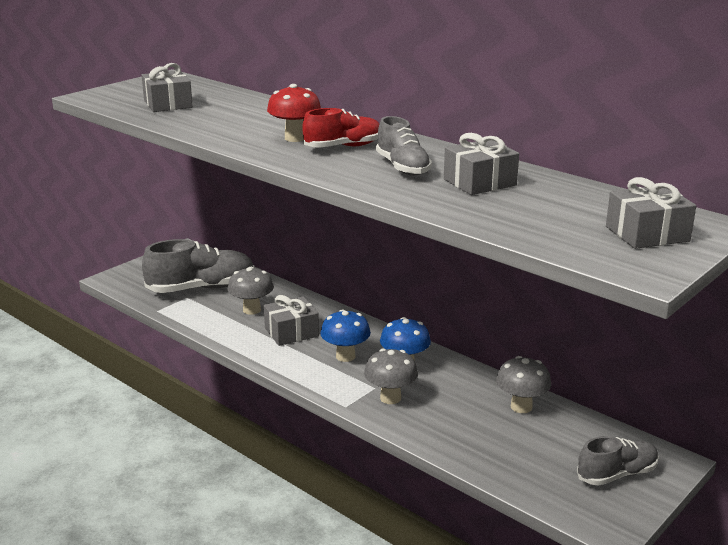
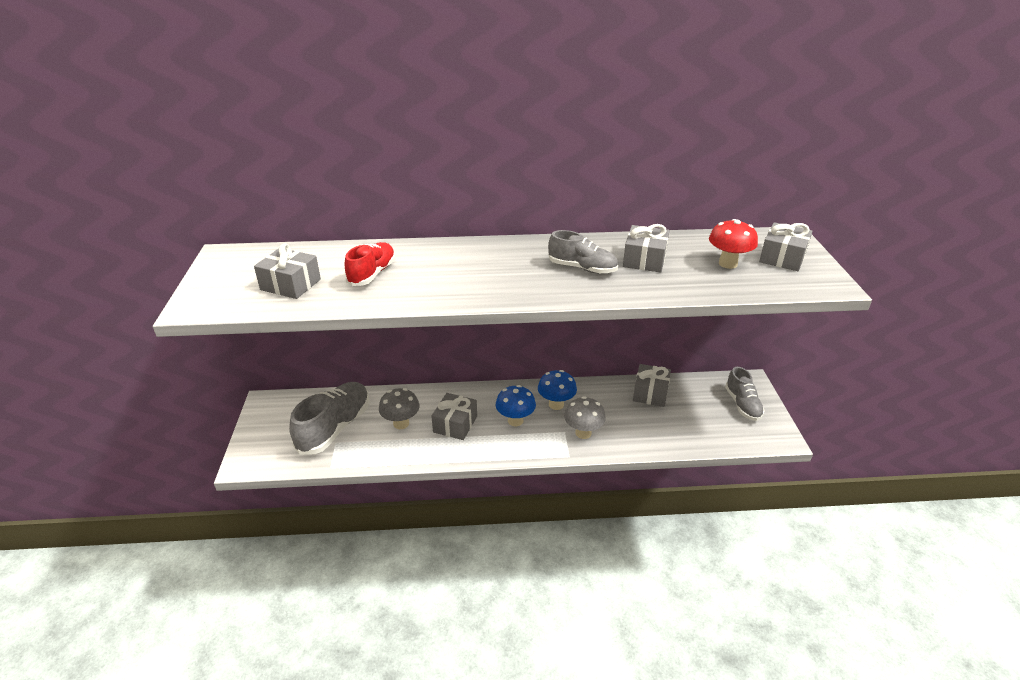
camera: 45 degrees left, 10 degrees up
(295, 138) = (464, 275): red mushroom -> red mushroom (728, 264)
(344, 147) = (512, 267): red shoe -> red shoe (372, 274)
(521, 407) = (650, 393): grey mushroom -> grey gift
(617, 474) = (742, 405): grey shoe -> grey shoe turned 150 degrees clockwise

